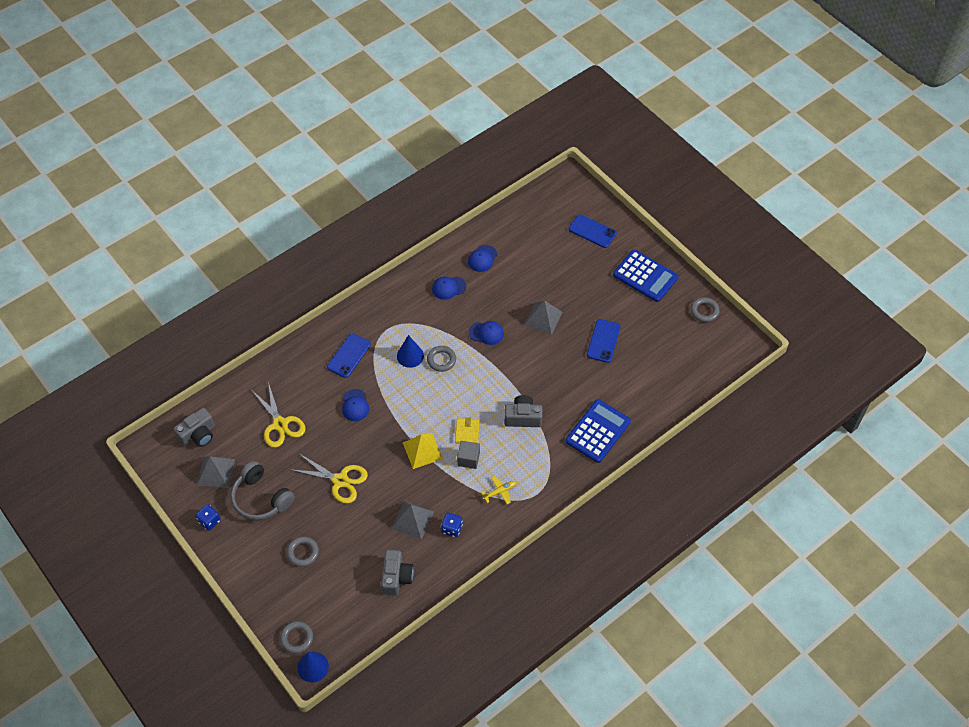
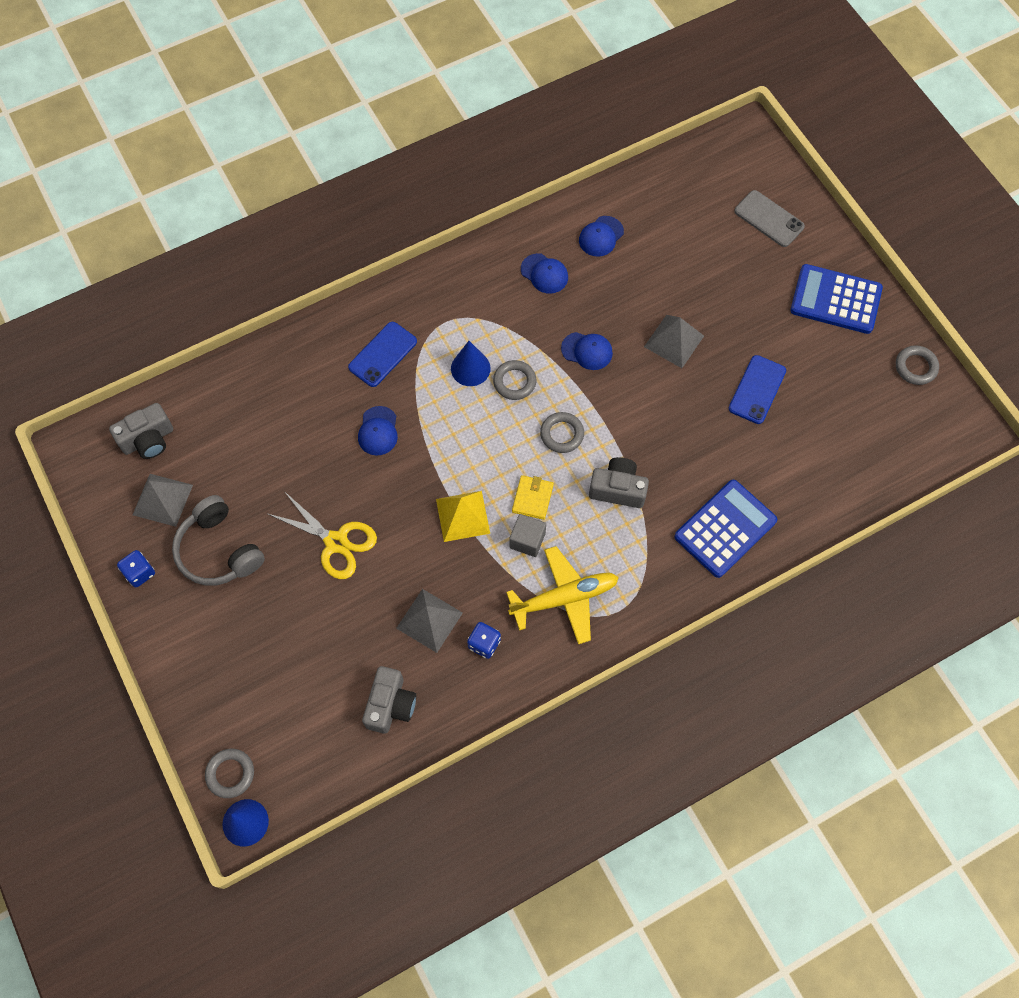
camera: 10 degrees right, 10 degrees up
(280, 424) = (266, 442): yellow scissors -> none
(303, 552) = (263, 643): grey ring -> grey ring (562, 434)
(449, 288) = (544, 273): blue cap -> blue cap turned 135 degrees counterclockwise
(499, 492) = (564, 598): yellow plane -> yellow plane, size x2.03
(592, 231) = (769, 219): blue phone -> grey phone
(645, 276) = (835, 299): blue calculator -> blue calculator turned 150 degrees clockwise

